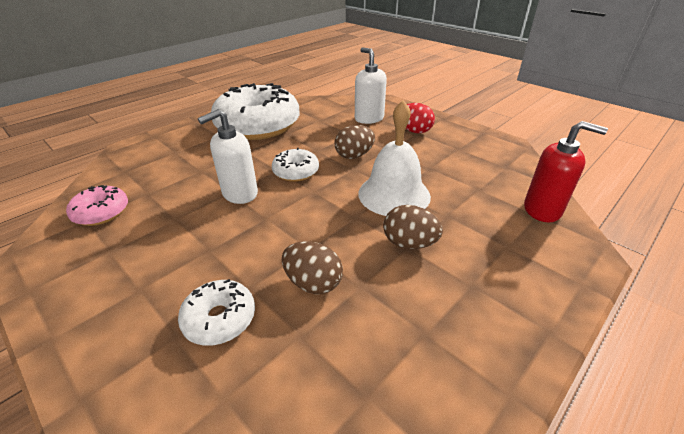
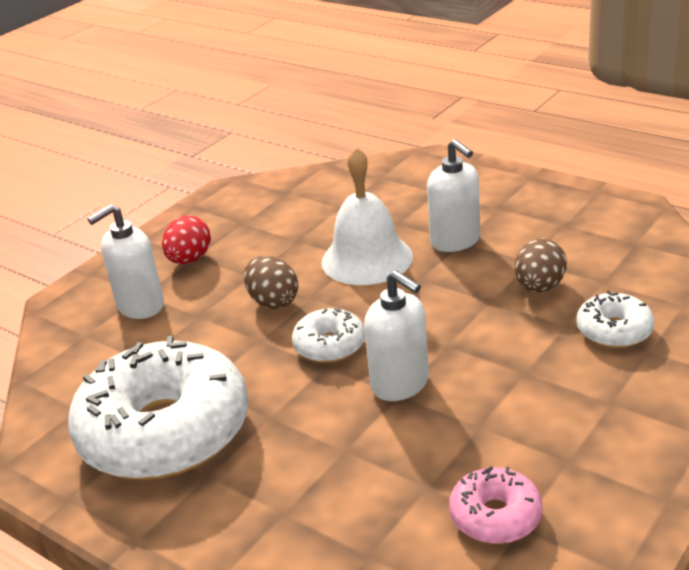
camera: 95 degrees left, 5 degrees down
(409, 243) = (455, 241): brown egg -> white soap dispenser
(542, 210) = (371, 174): red soap dispenser -> none

